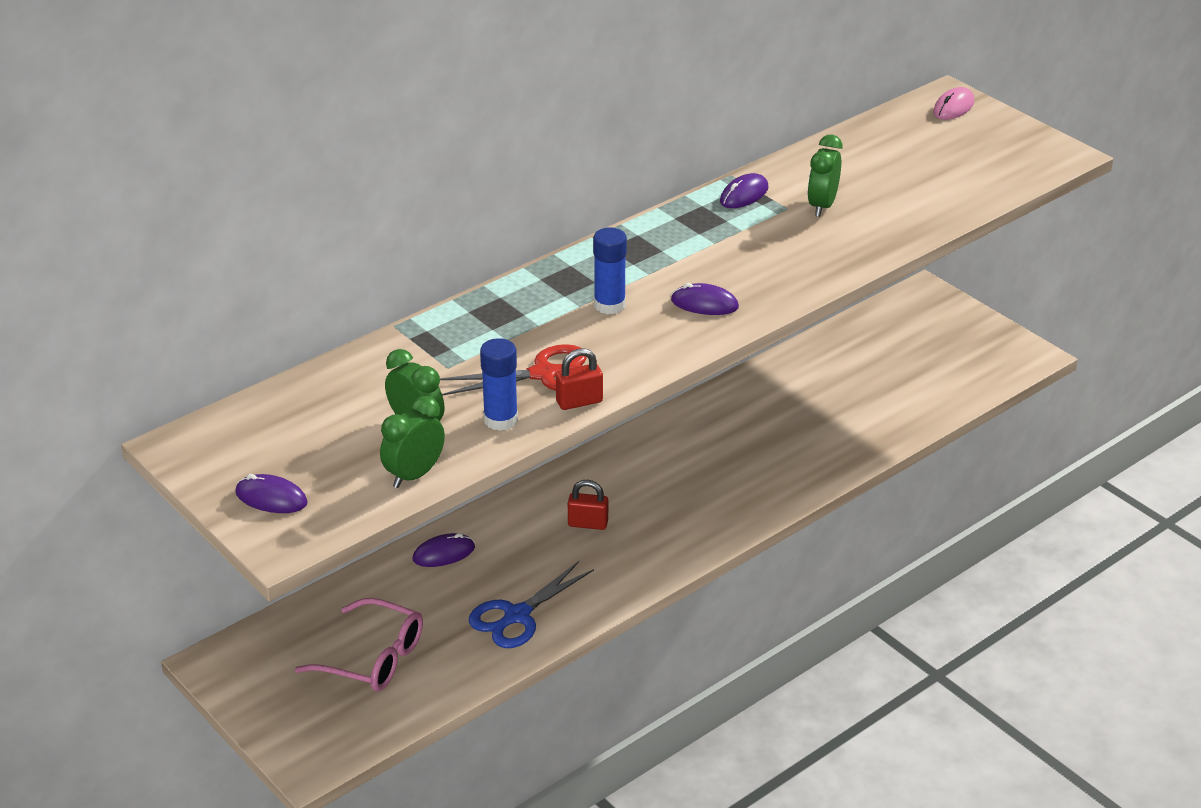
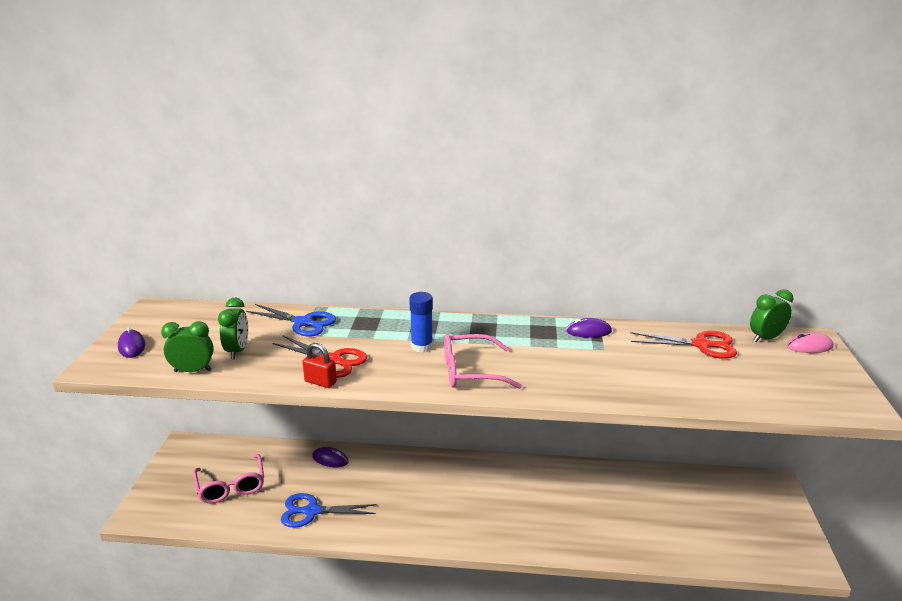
camera: 45 degrees right, 10 degrees down
(422, 353) = (303, 322): none -> blue scissors
(500, 420) = (273, 369): blue glue stick -> none
(588, 523) = (409, 489): red padlock -> none
(704, 304) = (470, 371): purple mouse -> pink glasses
(822, 206) = (627, 357): green clock -> green clock (765, 338)
(865, 155) = (701, 345): none -> red scissors

